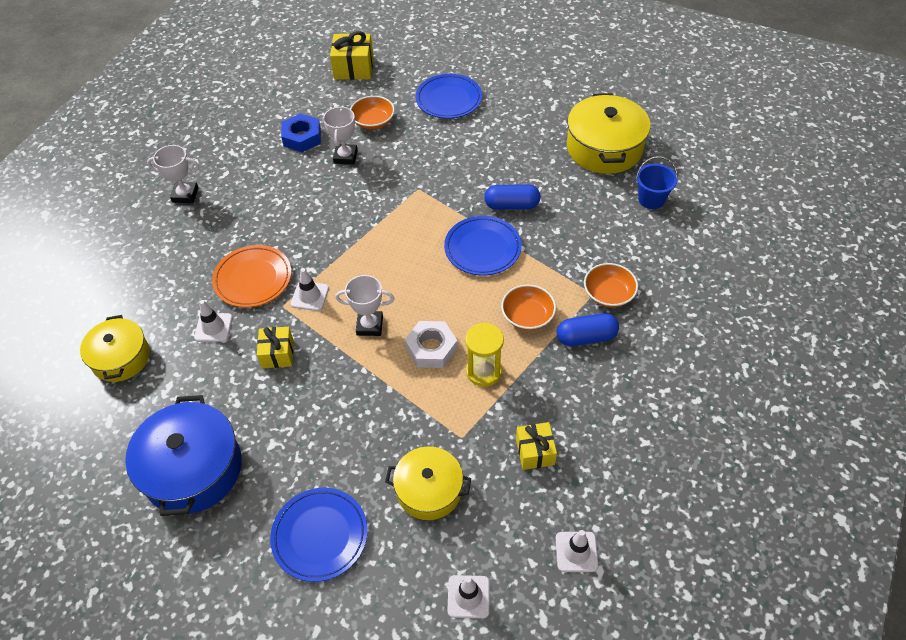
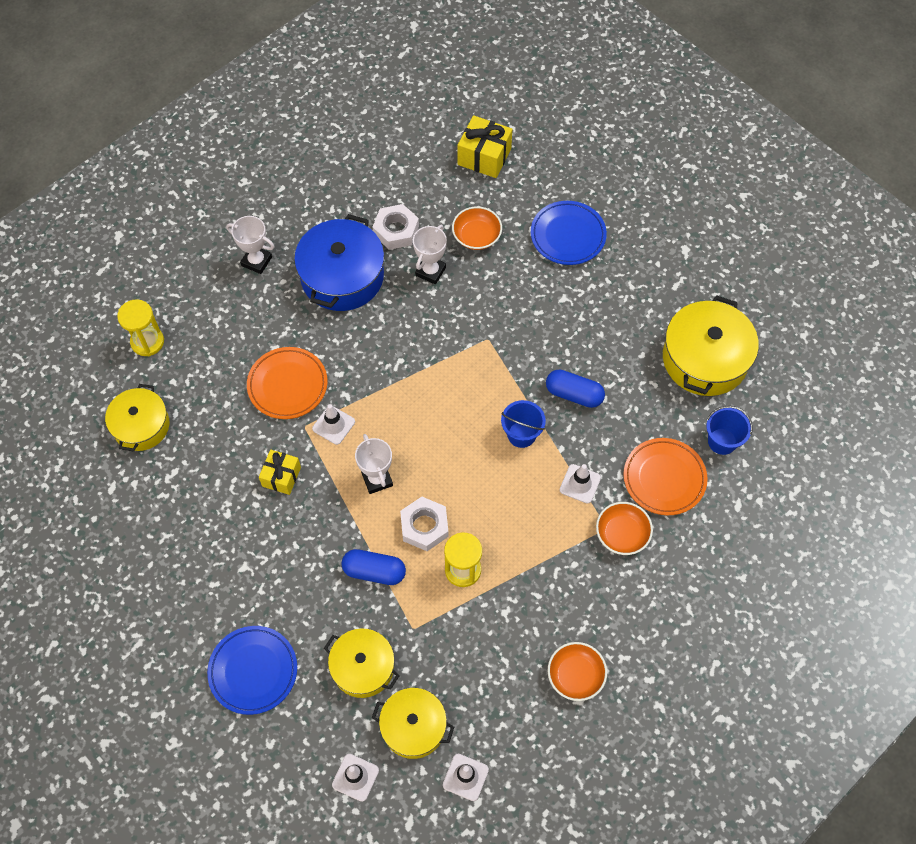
camera: 20 degrees right, 10 degrees up
(102, 287) = (147, 342): none -> yellow hourglass
(193, 469) = (168, 564): blue pot -> blue pot (342, 276)
(213, 327) = (233, 425): white traffic cone -> white traffic cone (580, 484)
(302, 137) = (396, 231): blue nut -> white nut
(369, 325) = (377, 479): white trophy -> white trophy turned 45 degrees clockwise
(482, 248) = (521, 434): blue plate -> blue bucket
(503, 525) = (413, 727): none -> yellow pot
(527, 316) = (531, 527): orange bowl -> orange bowl (575, 675)
(535, 452) = (473, 669): yellow gift -> none
(586, 337) = (576, 572): blue capsule -> blue capsule (374, 571)
(620, 241) = (664, 478): none -> orange plate

